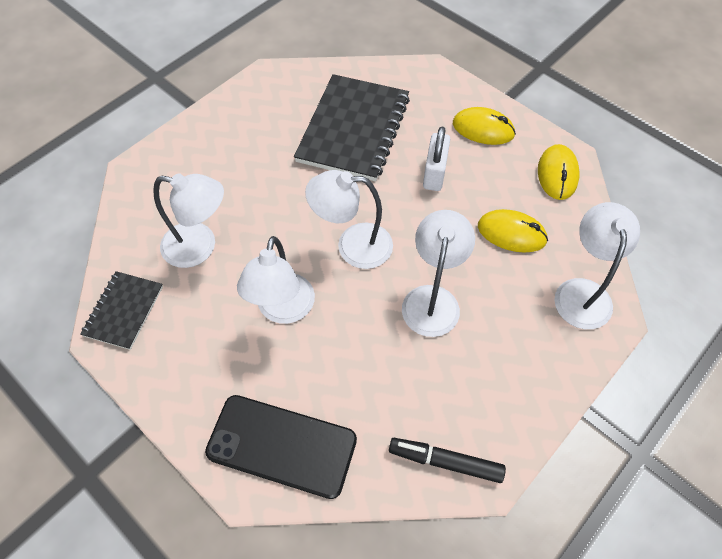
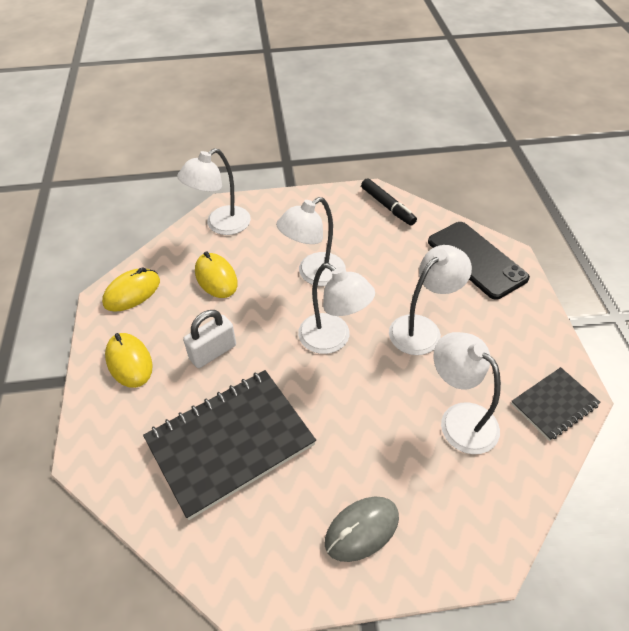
camera: 140 degrees left, 10 degrees down
(225, 138) = (362, 530): none -> grey mouse

